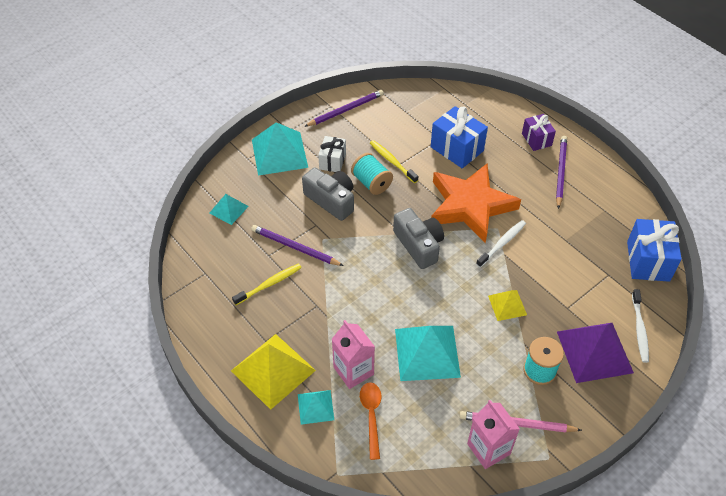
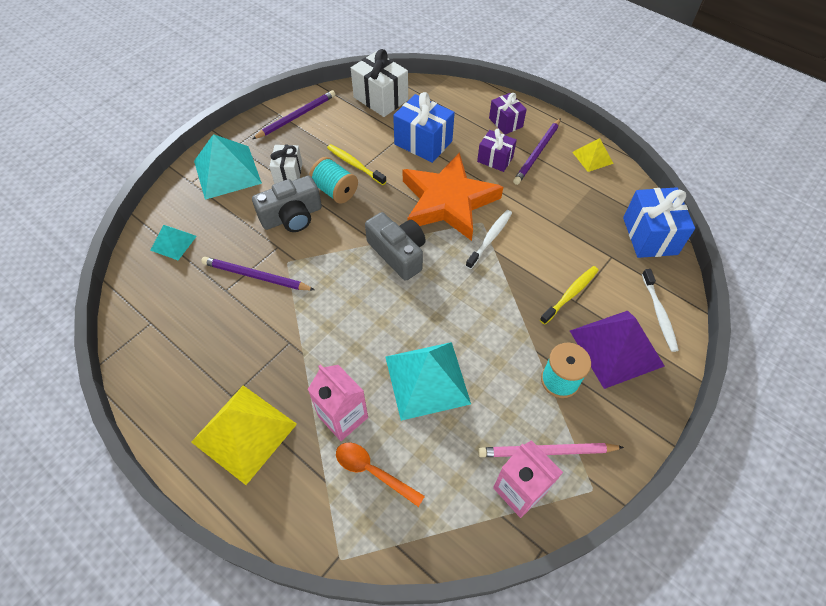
camera: 10 degrees left, 5 degrees up
(269, 284) = (229, 325): yellow toothbrush -> yellow toothbrush (570, 294)
(315, 407) = (302, 472): turquoise pyramid -> none
(331, 200) = (292, 216): grey camera -> grey camera turned 120 degrees clockwise
(371, 415) = (372, 471): orange spoon -> orange spoon turned 45 degrees counterclockwise
(424, 102) = (380, 99): none -> white gift
(507, 305) = (508, 308): yellow pyramid -> yellow pyramid (592, 157)
(520, 173) = (495, 159): none -> purple gift
(560, 172) = (537, 153): purple pencil -> purple pencil turned 150 degrees counterclockwise

